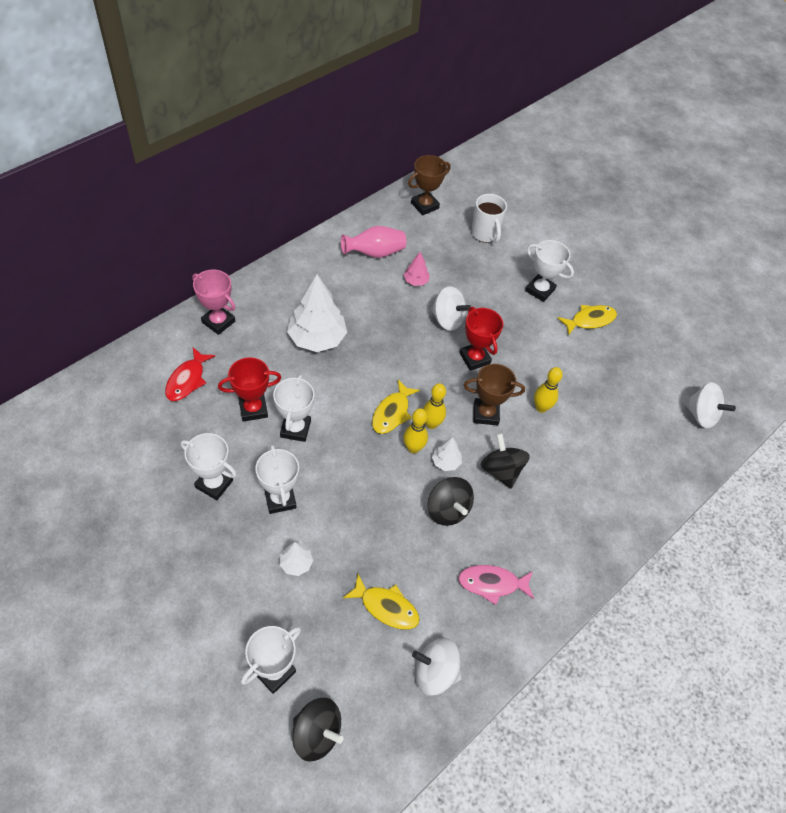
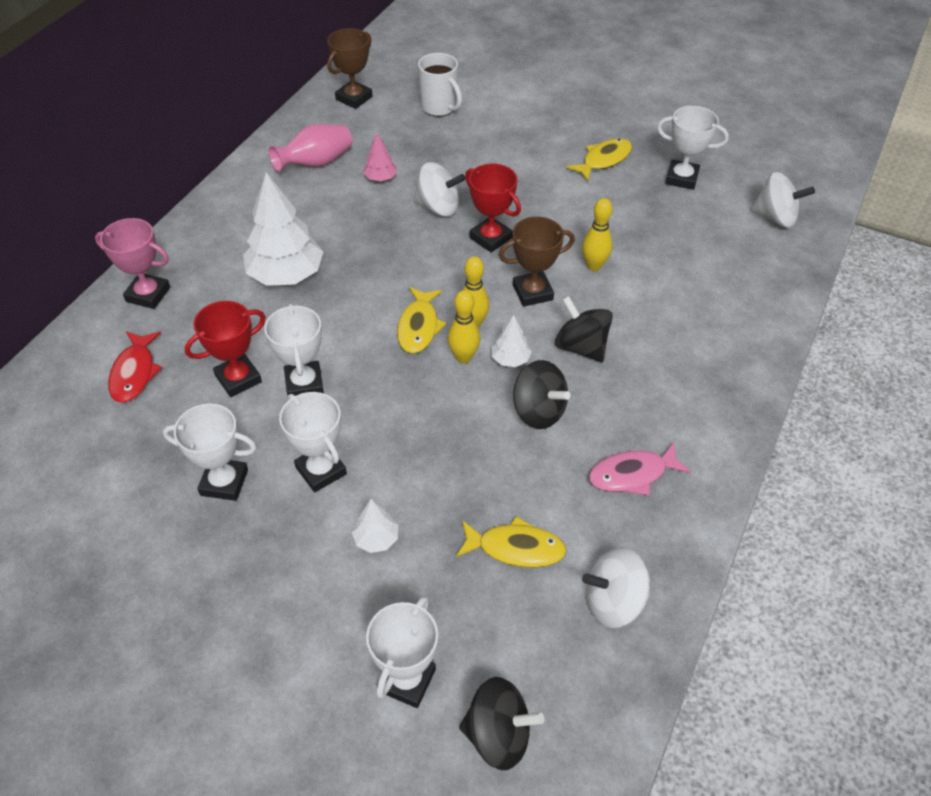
camera: 15 degrees left, 5 degrees down
(540, 290) = (531, 146): white trophy -> white trophy (681, 178)

